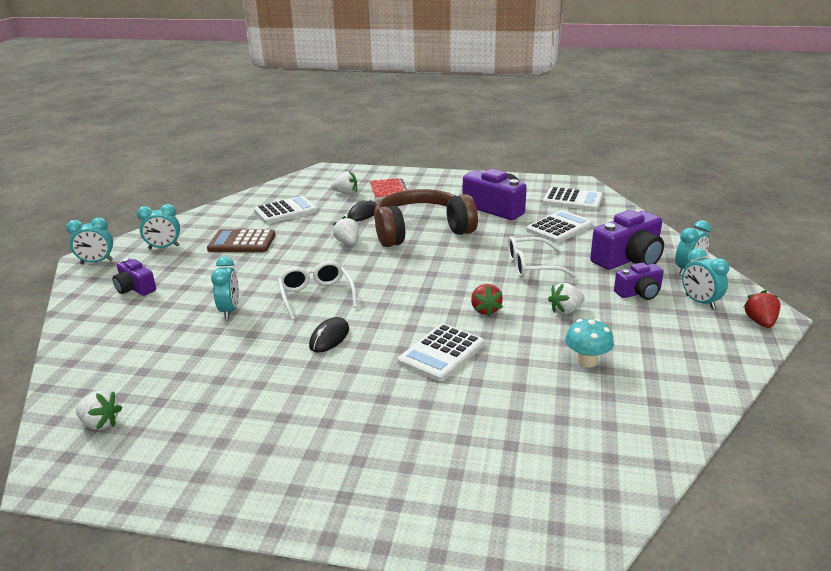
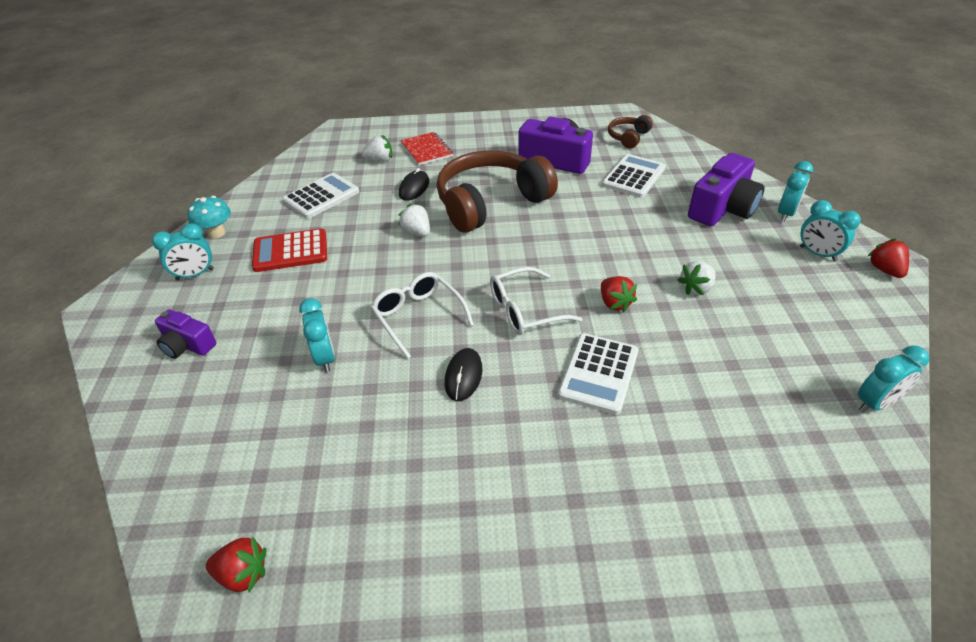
camera: 15 degrees left, 15 degrees up
(97, 262) = (116, 312): turquoise clock -> turquoise clock (875, 403)
(100, 423) = (243, 574): white strawberry -> red strawberry
(242, 242) = (290, 251): brown calculator -> red calculator
(531, 266) = (632, 234): white glasses -> white glasses (525, 310)
(572, 200) = (628, 137): white calculator -> brown headphones
(587, 361) = (751, 354): turquoise mushroom -> turquoise mushroom (216, 233)
(639, 293) = (755, 252): purple camera -> none

